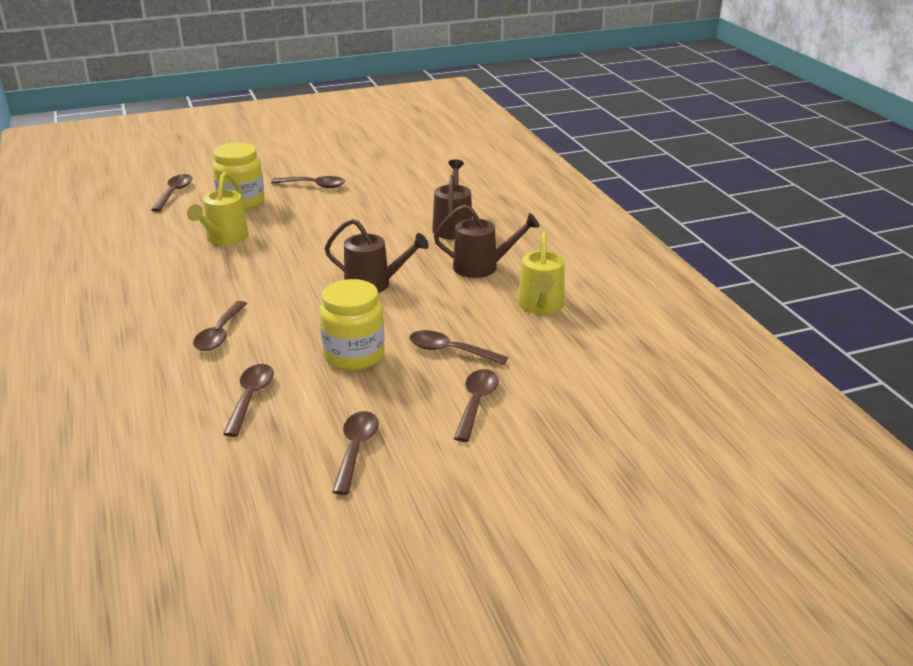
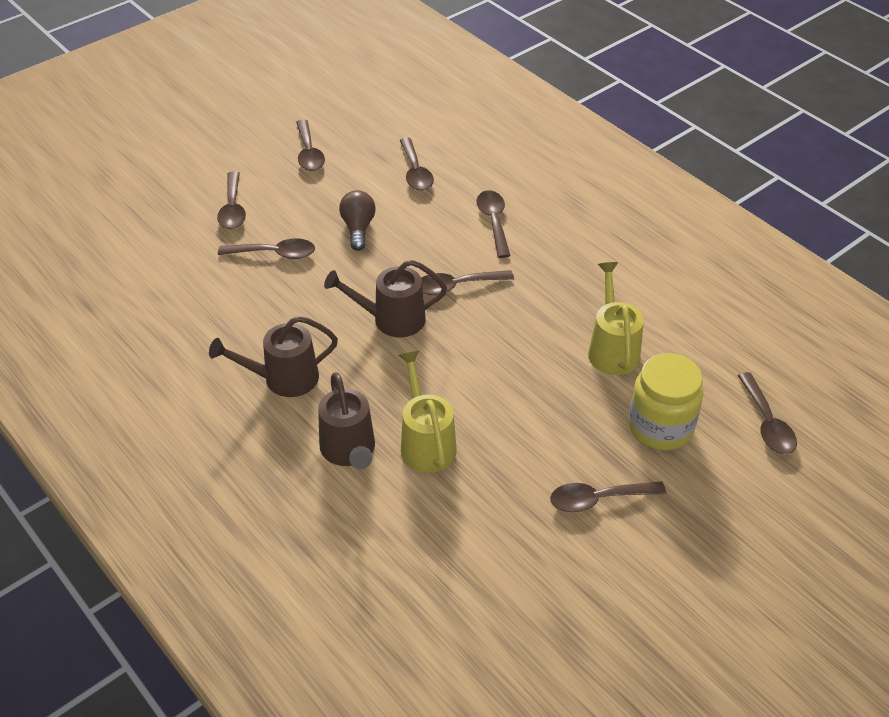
camera: 160 degrees right, 15 degrees up
(301, 294) = (457, 286): none -> brown spoon
(354, 356) = (358, 228): yellow jar -> brown light bulb
(541, 306) = (201, 332): yellow watering can -> yellow watering can (426, 442)

